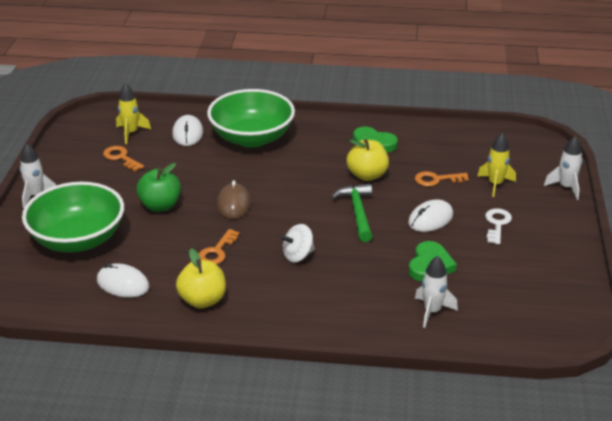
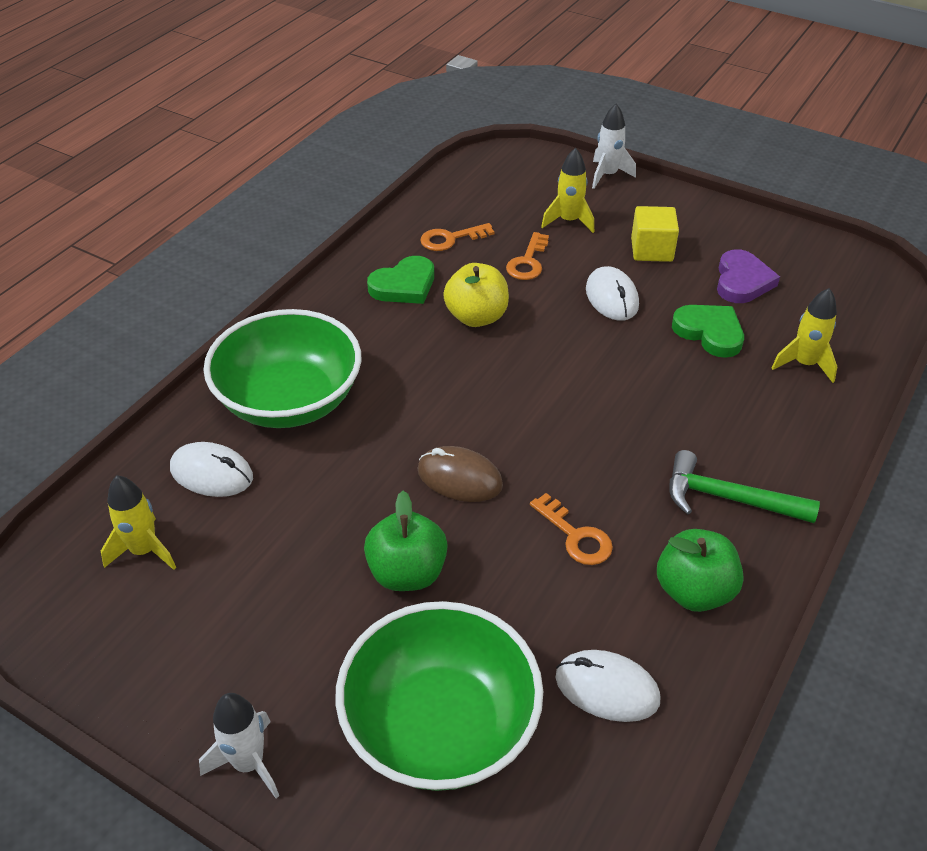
camera: 65 degrees left, 10 degrees up
(121, 158) = (216, 588): orange key -> orange key (450, 239)
(123, 284) = (607, 688): white mouse -> white mouse turned 60 degrees clockwise
(202, 300) = (694, 591): yellow apple -> green apple
(298, 255) = (630, 448): white spinning top -> none
(357, 212) = (559, 355): green hammer -> green hammer (727, 498)
(432, 311) = (804, 364): white rocket -> yellow rocket
(497, 224) = (651, 250): white key -> yellow cube
(499, 269) = (742, 281): none -> purple heart

